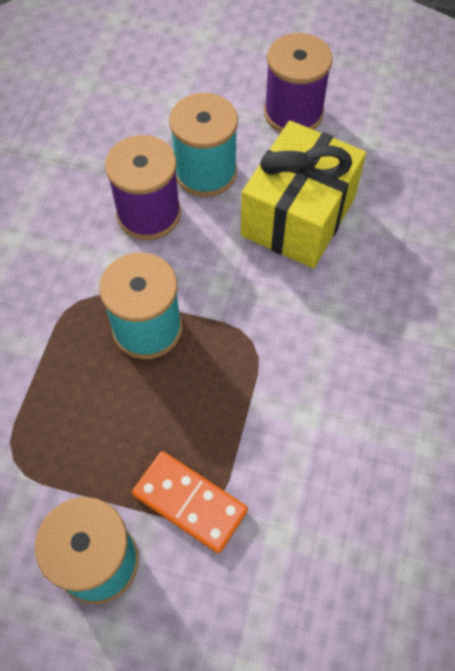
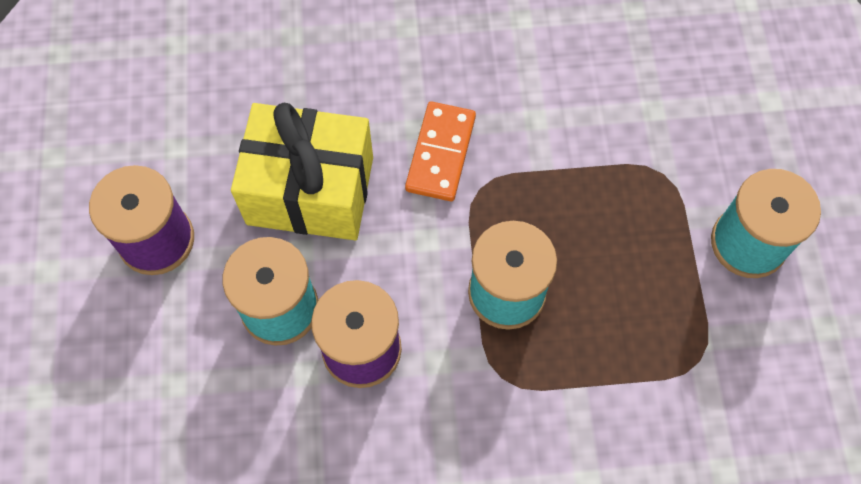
camera: 110 degrees left, 5 degrees up
(190, 502) = (661, 188): orange domino -> orange domino (440, 153)

